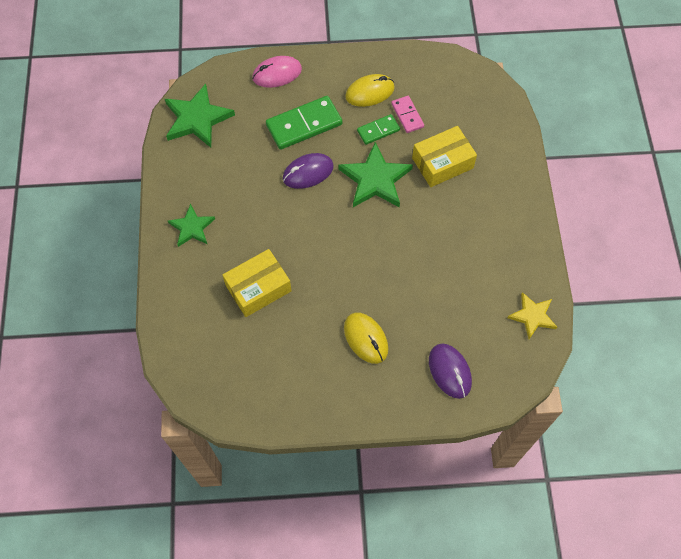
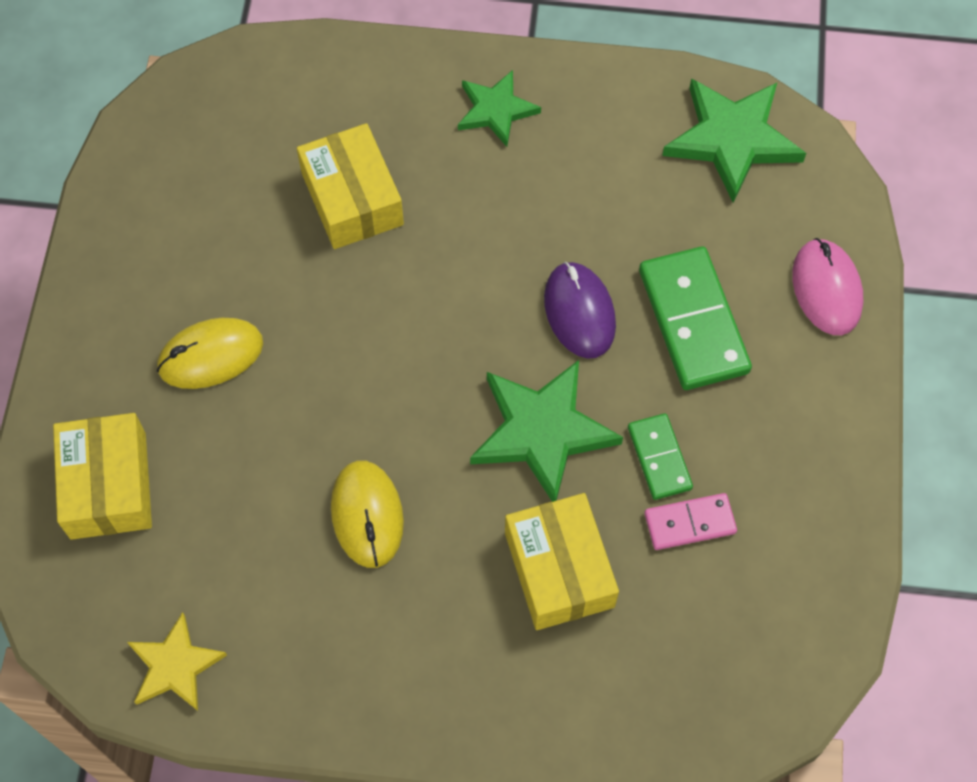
camera: 100 degrees right, 0 degrees up
(370, 92) = (759, 459): yellow mouse -> yellow mouse (367, 515)
(449, 371) = (108, 485): purple mouse -> yellow box

